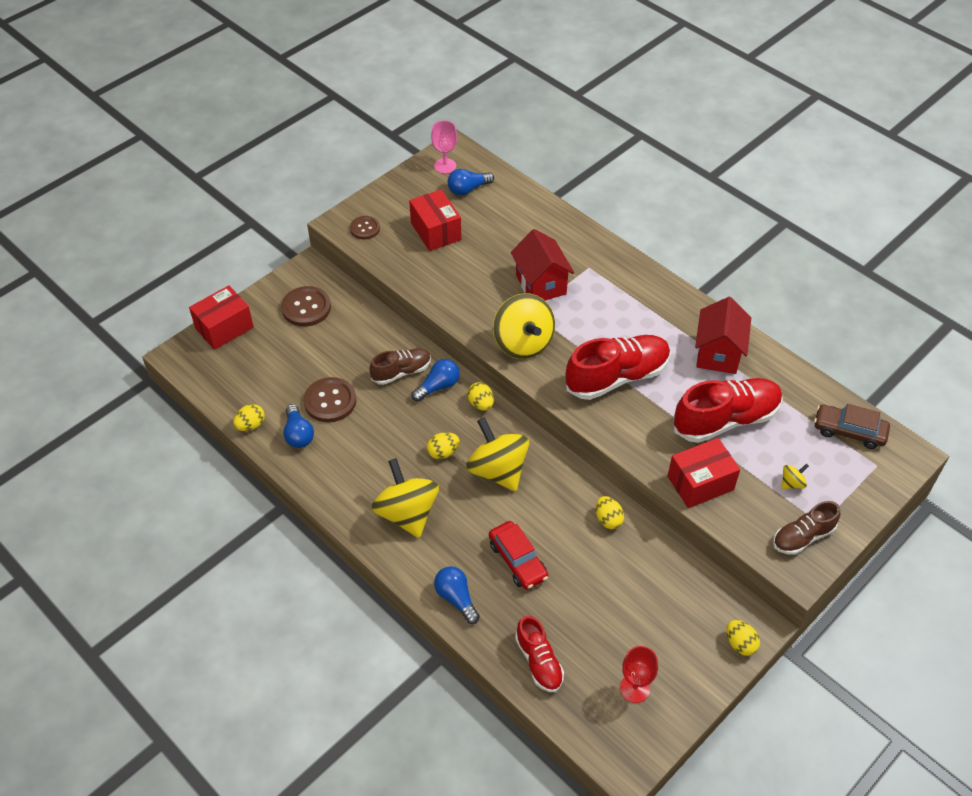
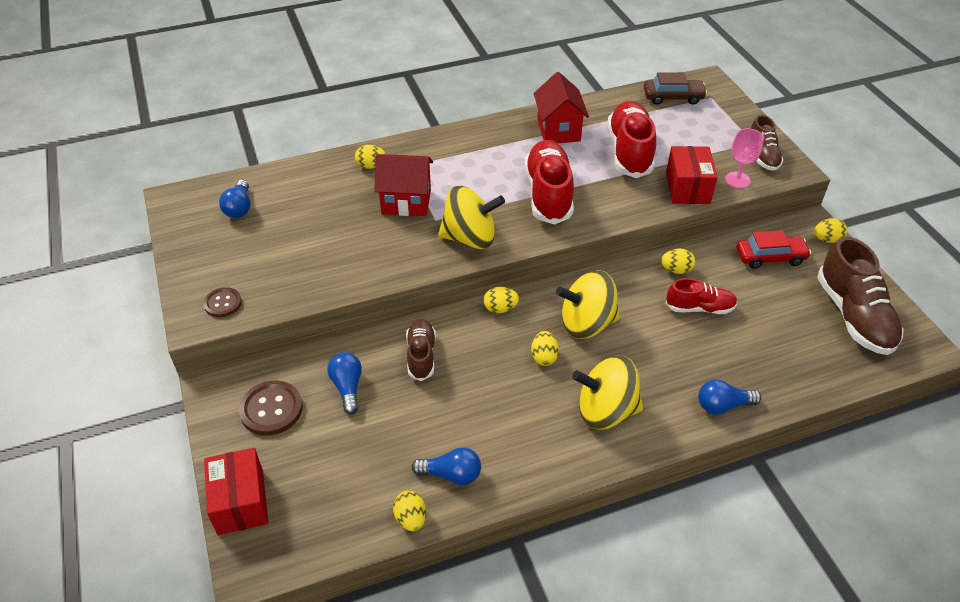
camera: 65 degrees left, 5 degrees down
(330, 401) = (422, 430): brown button -> none
(435, 231) = (276, 250): red box -> none
(438, 386) = (459, 333): blue light bulb -> blue light bulb (347, 387)
(445, 166) = (190, 213): pink goblet -> pink goblet (737, 180)
(517, 560) = (696, 345): red car -> red car (770, 257)
(539, 661) = (811, 369): red shoe -> red shoe (699, 308)
(571, 243) = (371, 166): none -> yellow egg
(634, 688) = (853, 316): red goblet -> brown shoe
(718, 354) = (558, 130): red house -> red house turned 45 degrees clockwise
(792, 483) = (709, 142): yellow spinning top -> none
(849, 431) = (673, 97): brown car -> brown car turned 135 degrees counterclockwise

